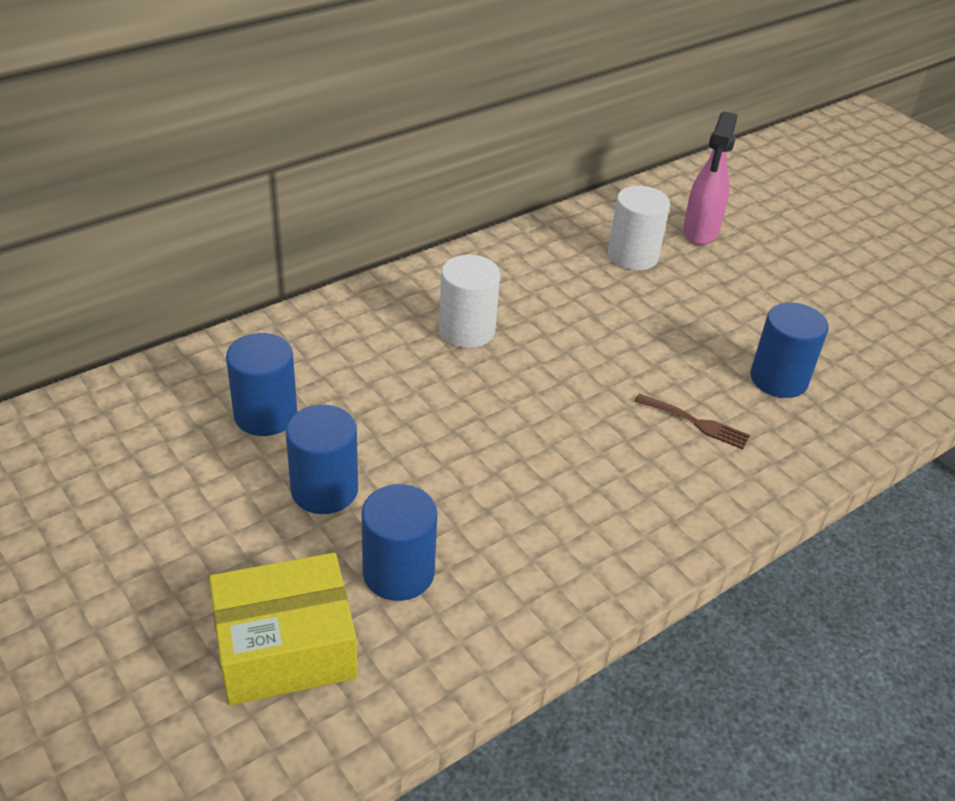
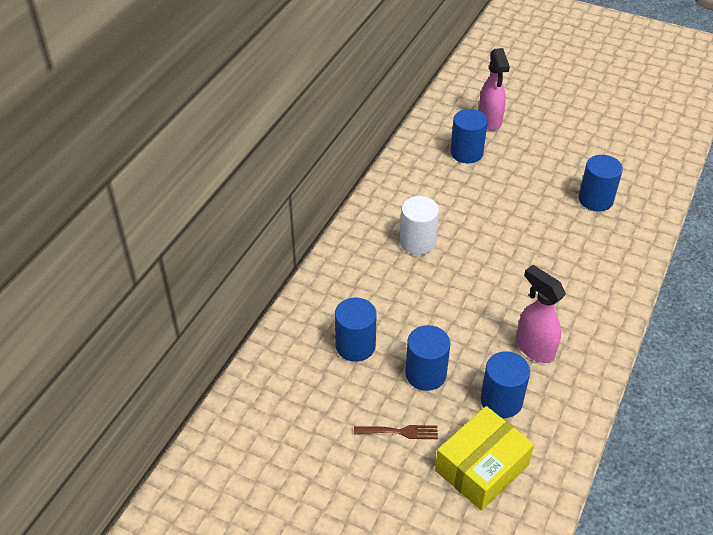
camera: 25 degrees left, 5 degrees up
(511, 527) = (534, 348): none -> pink spray bottle
(633, 256) = (466, 153): white cylinder -> blue cylinder
(695, 422) = (575, 245): brown fork -> brown fork (399, 432)

